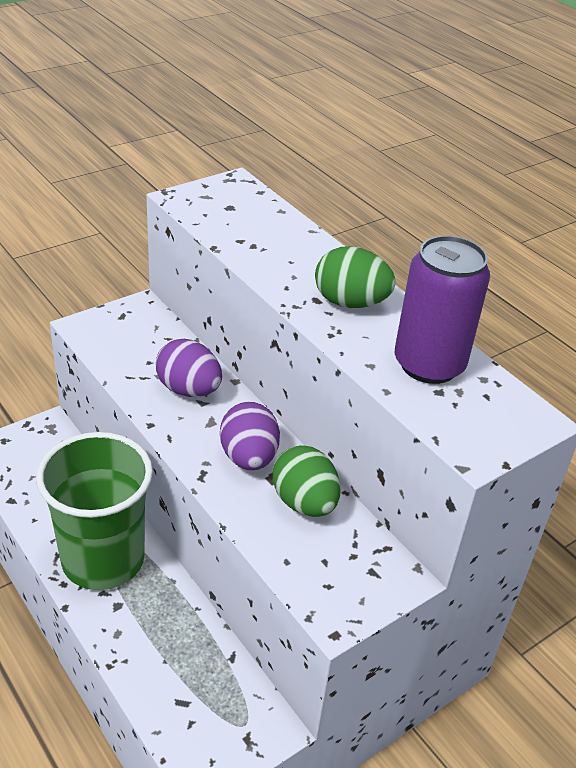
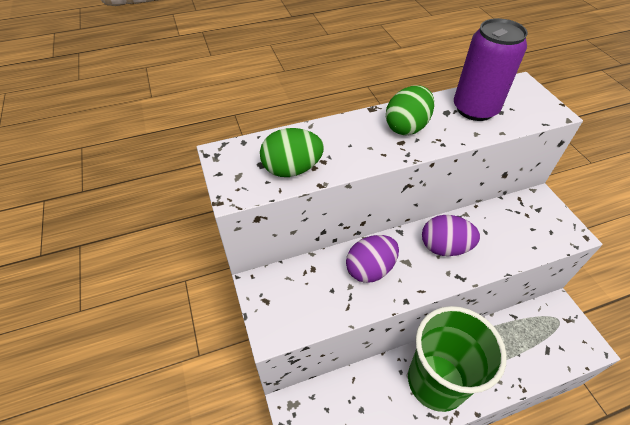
camera: 70 degrees left, 10 degrees up
(304, 502) = (485, 227): green egg -> green egg (292, 169)

